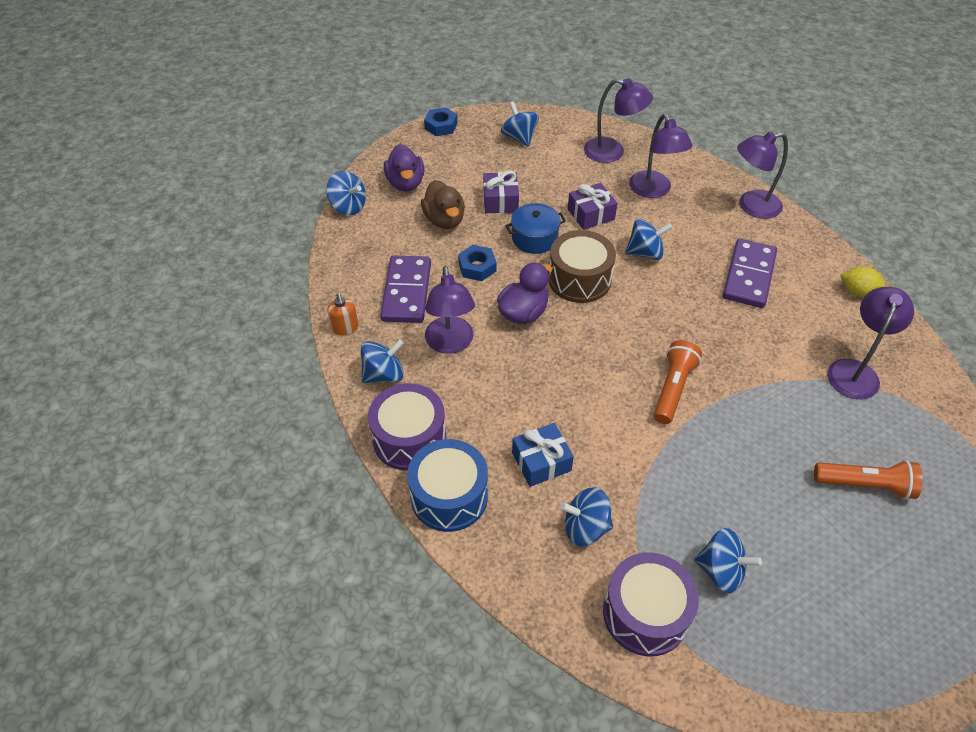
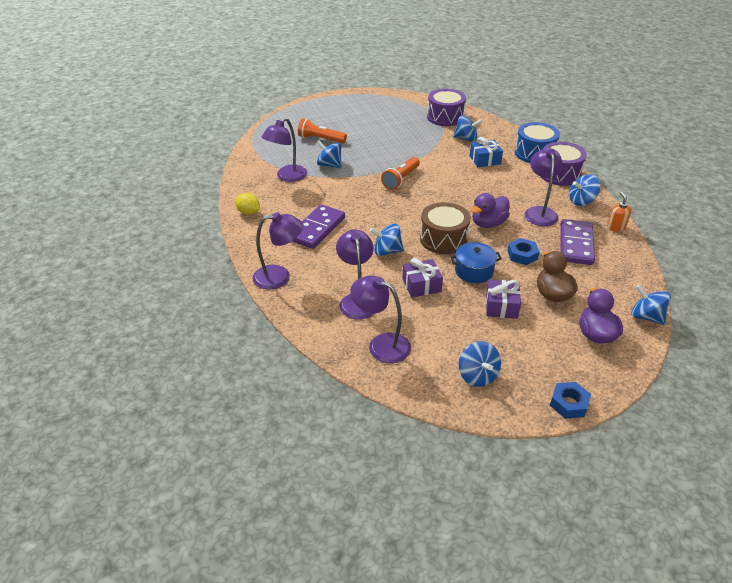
camera: 170 degrees left, 10 degrees down
(721, 571) = (407, 124): blue spinning top -> blue spinning top (329, 165)

